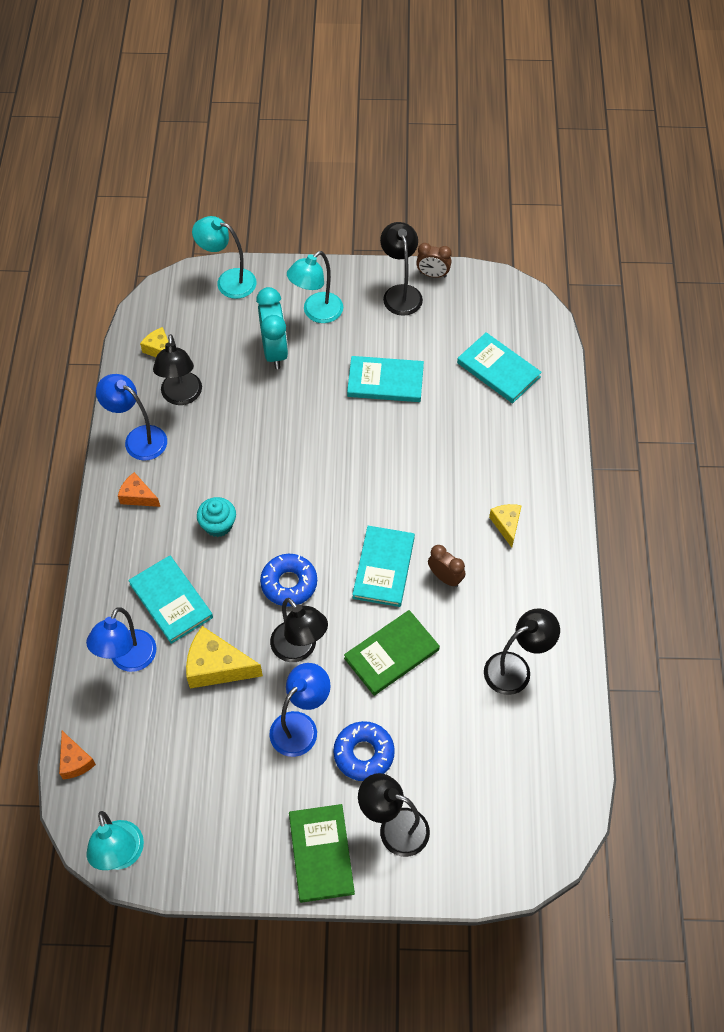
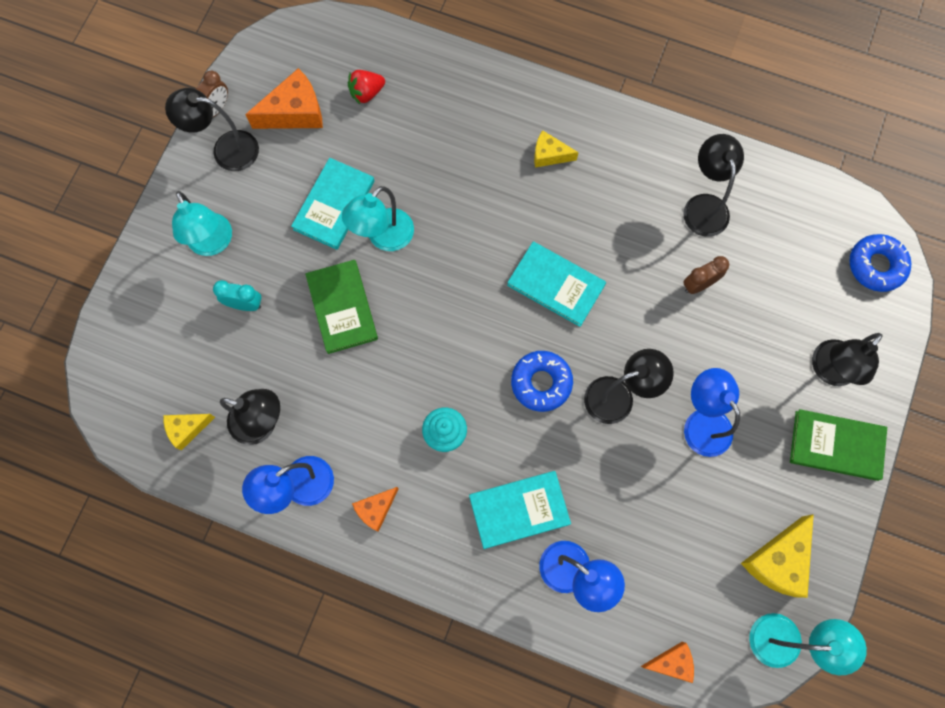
camera: 70 degrees left, 15 degrees up
(217, 666) = (611, 485): yellow cheese -> yellow cheese (778, 561)
(228, 281) = (123, 323): turquoise lamp -> turquoise lamp (383, 237)
(274, 351) = (245, 304): turquoise clock -> turquoise clock, size x0.60
(364, 754) = (748, 373): blue donut -> blue donut (876, 265)
(391, 654) = (653, 311): green book -> green book (342, 307)
(445, 577) = (587, 232): brown clock -> brown clock (698, 284)
(456, 327) = (295, 112): none -> orange cheese
(498, 370) = (366, 93): turquoise book -> red strawberry

